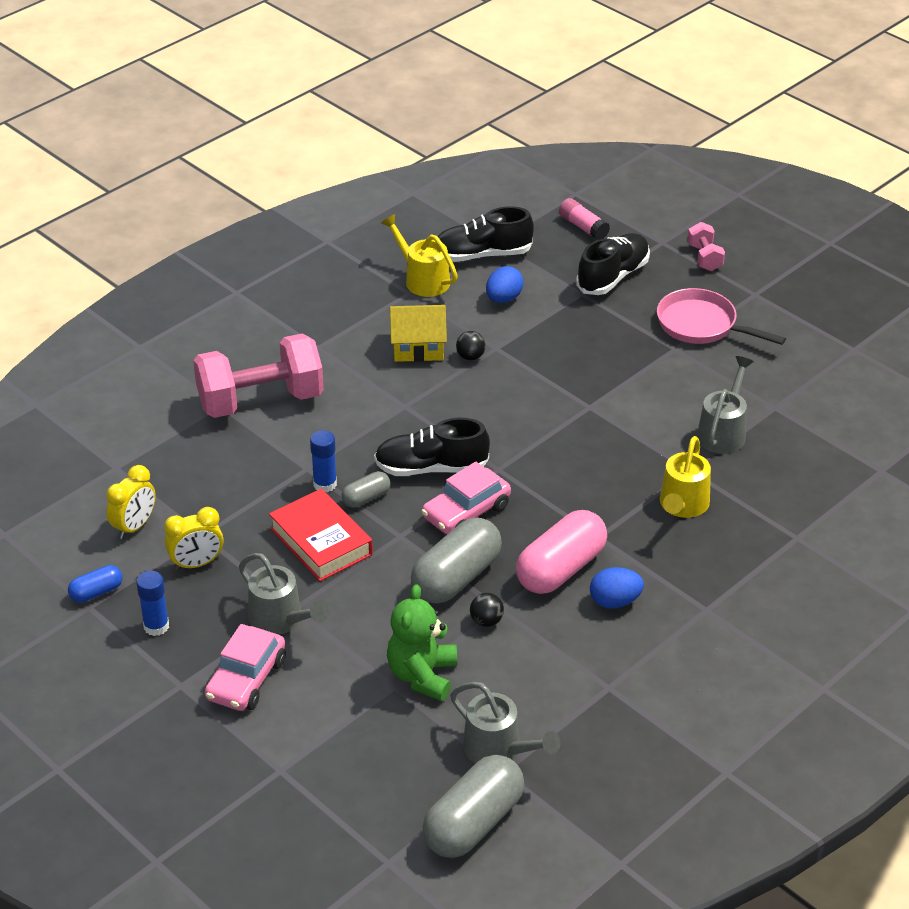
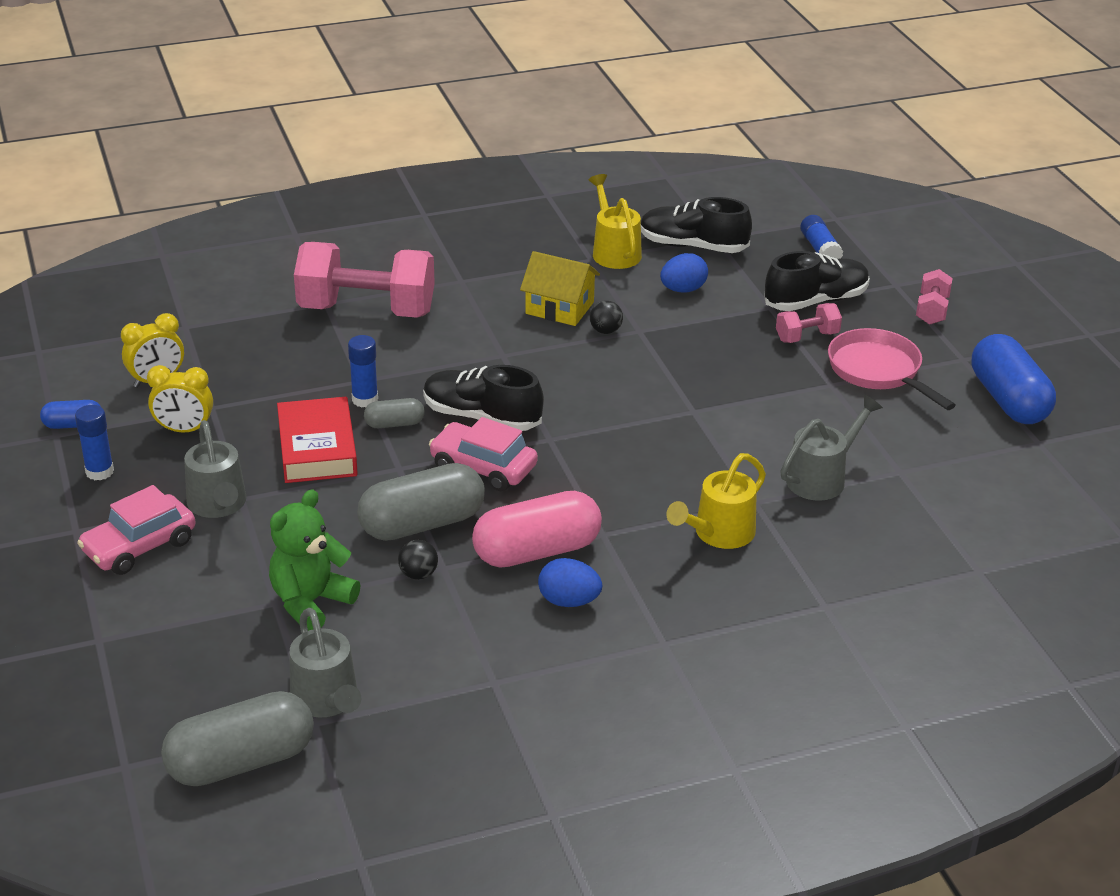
camera: 25 degrees right, 5 degrees down
(466, 512) = (483, 467): pink car -> pink car turned 45 degrees clockwise
(583, 227) = (820, 249): pink glue stick -> blue glue stick
(628, 311) = (807, 337): none -> pink dumbbell
(810, 319) = (1008, 400): none -> blue capsule

